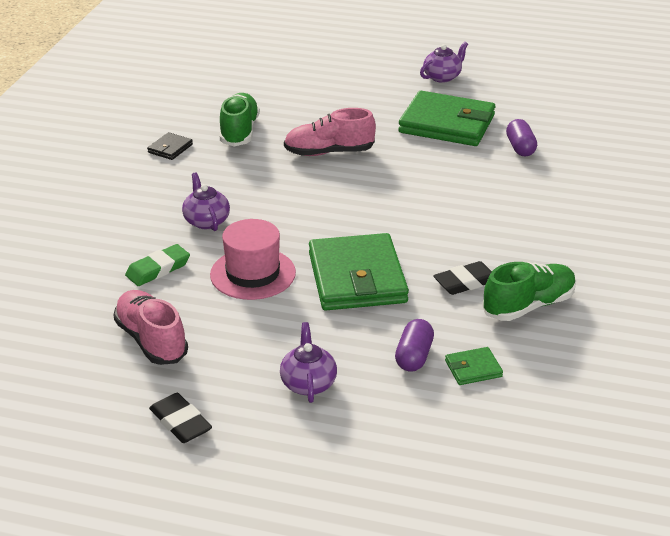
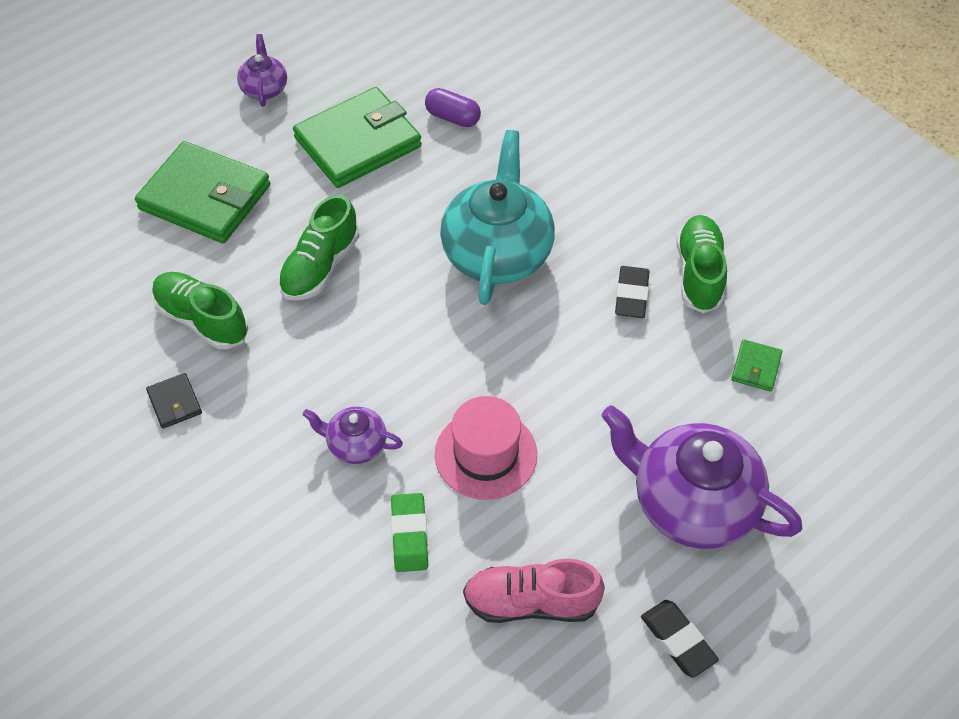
camera: 55 degrees left, 20 degrees up
(180, 422) = (678, 640): black eraser -> black eraser turned 60 degrees clockwise
(308, 383) = (691, 503): purple teapot -> purple teapot, size x2.06
(329, 152) = (320, 266): pink shoe -> green shoe
(357, 278) = (560, 372): green wallet -> green wallet (205, 197)
(414, 356) = (709, 400): purple capsule -> none
(428, 211) = (497, 252): none -> turquoise teapot

